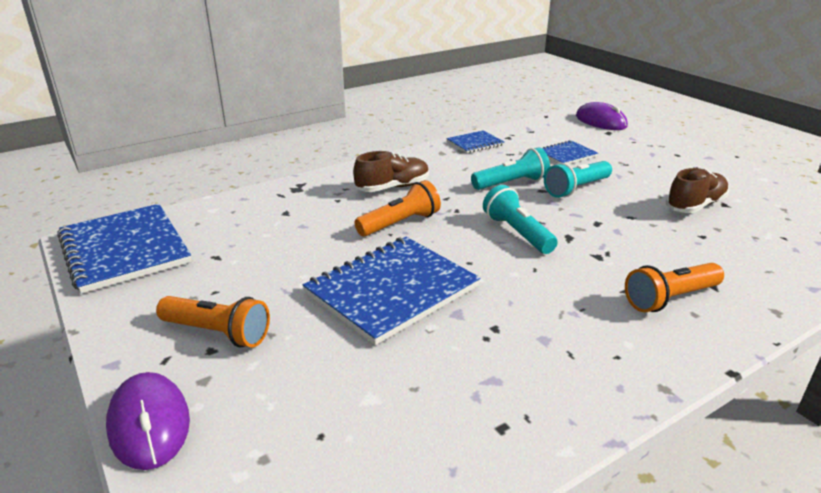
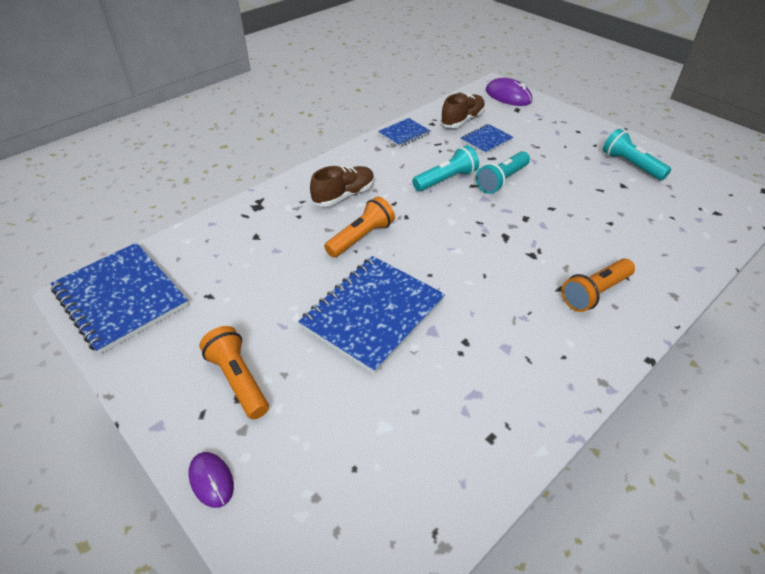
camera: 10 degrees left, 15 degrees up
(149, 423) = (211, 480): purple mouse -> purple mouse, size x0.62
(218, 333) = (238, 380): orange flashlight -> orange flashlight turned 135 degrees counterclockwise
(517, 233) = (462, 237): turquoise flashlight -> turquoise flashlight (630, 165)
(695, 205) = (600, 189): brown shoe -> brown shoe (462, 120)

